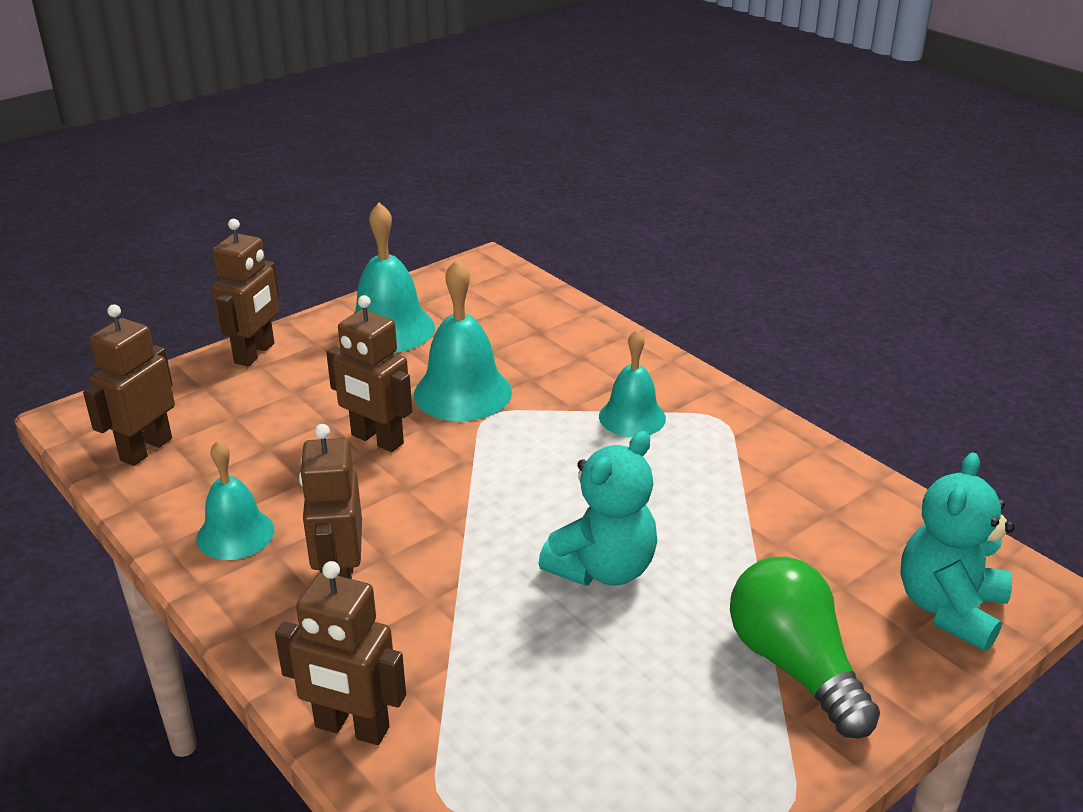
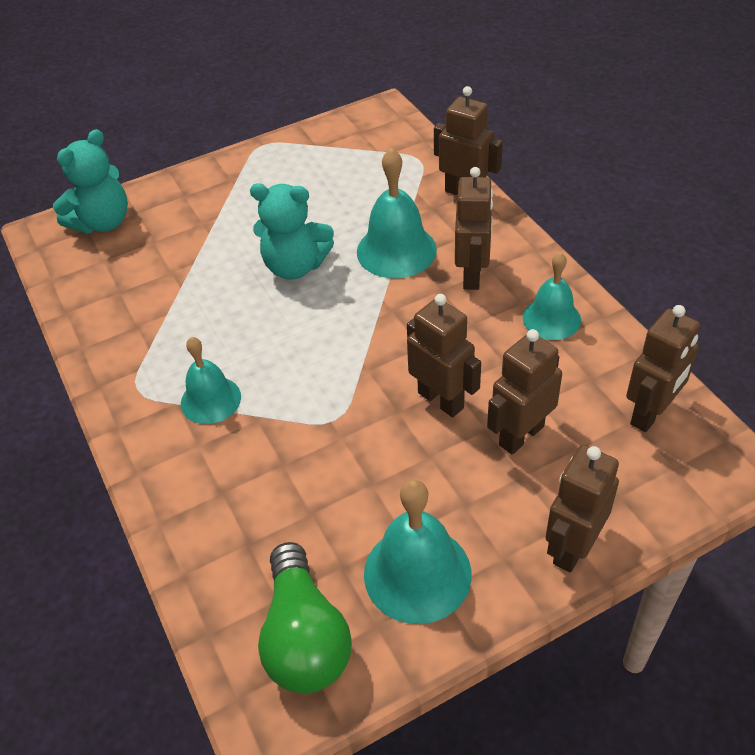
camera: 165 degrees left, 15 degrees up
(291, 419) = (521, 435): none -> brown robot
(462, 393) = (354, 451): turquoise bell -> turquoise bell (396, 250)
(603, 568) = (295, 266): turquoise teddy bear -> turquoise teddy bear turned 135 degrees counterclockwise
(794, 666) = (214, 201): green light bulb -> green light bulb (305, 637)

